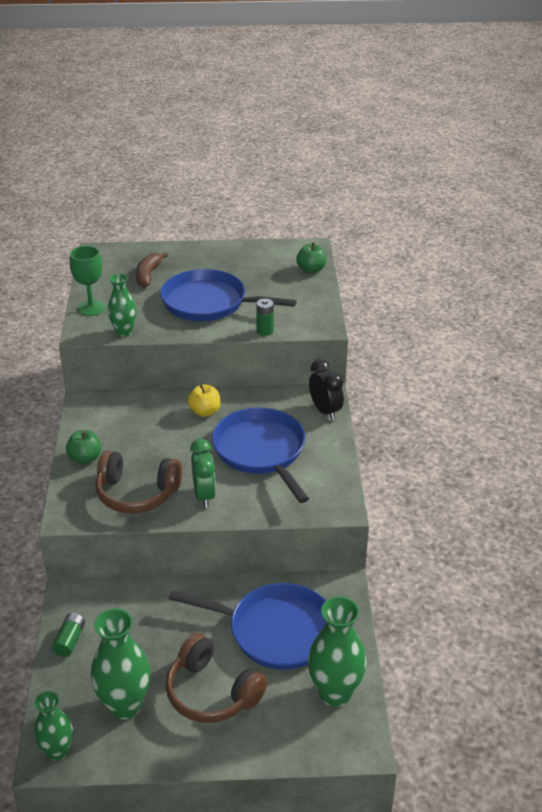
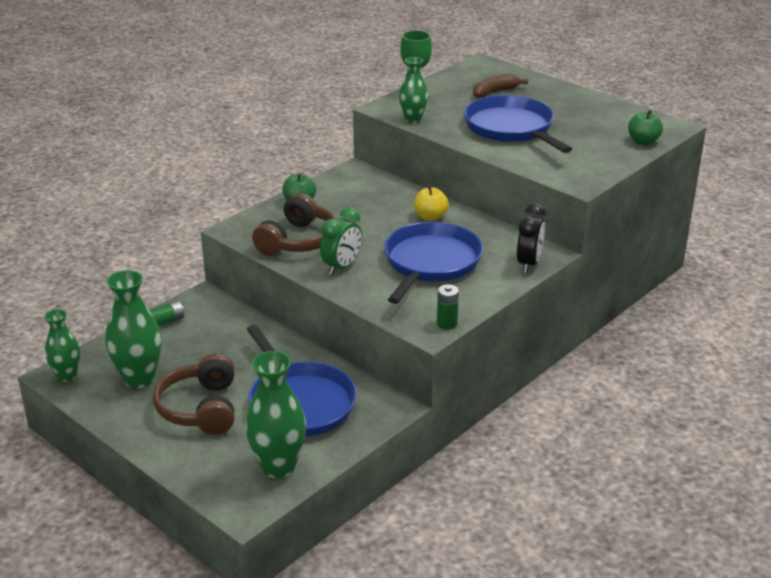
camera: 45 degrees right, 5 degrees down
(137, 493) = (298, 241): brown headphones -> brown headphones turned 120 degrees counterclockwise
(265, 331) = (524, 165): green battery -> green battery (447, 323)

